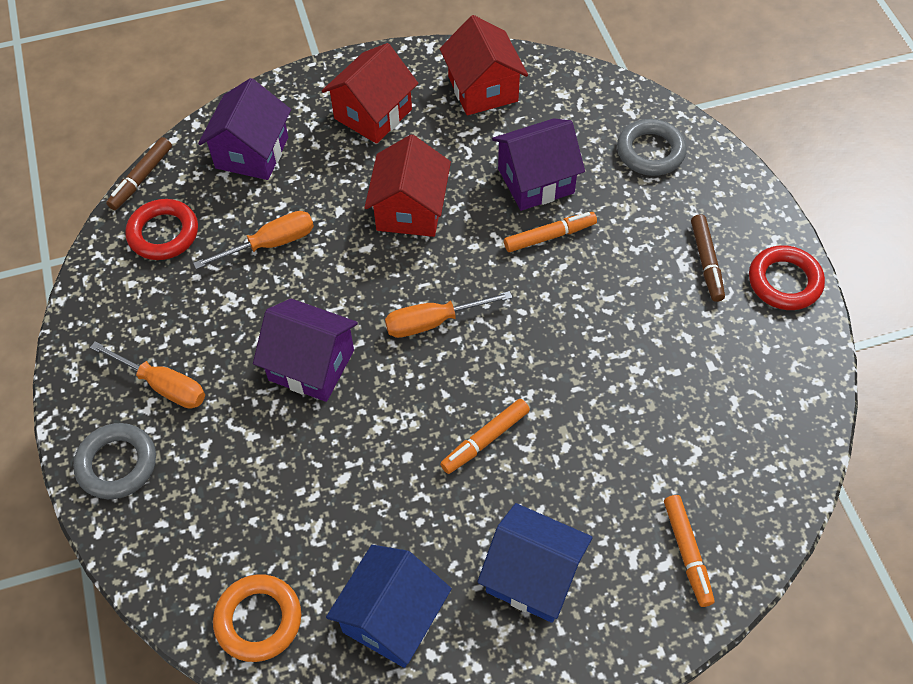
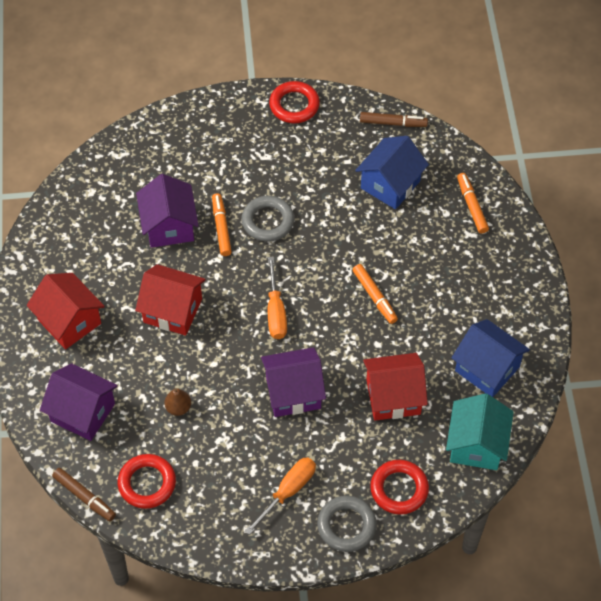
camera: 80 degrees left, 0 degrees up
(176, 522) = (399, 489): none -> red ring
(258, 620) = (476, 445): orange ring -> turquoise house
(271, 244) = (178, 408): orange screwdriver -> brown pear
(311, 365) = (293, 392): purple house -> purple house turned 45 degrees clockwise
(483, 89) = (68, 243): red house -> red house (393, 397)
(533, 576) = (473, 288): blue house -> blue house (390, 184)
(650, 151) = (163, 151): grey ring -> grey ring (267, 221)
(687, 553) = (471, 206): orange marker -> orange marker turned 105 degrees counterclockwise
(706, 262) = (267, 143): brown marker -> brown marker (393, 123)

